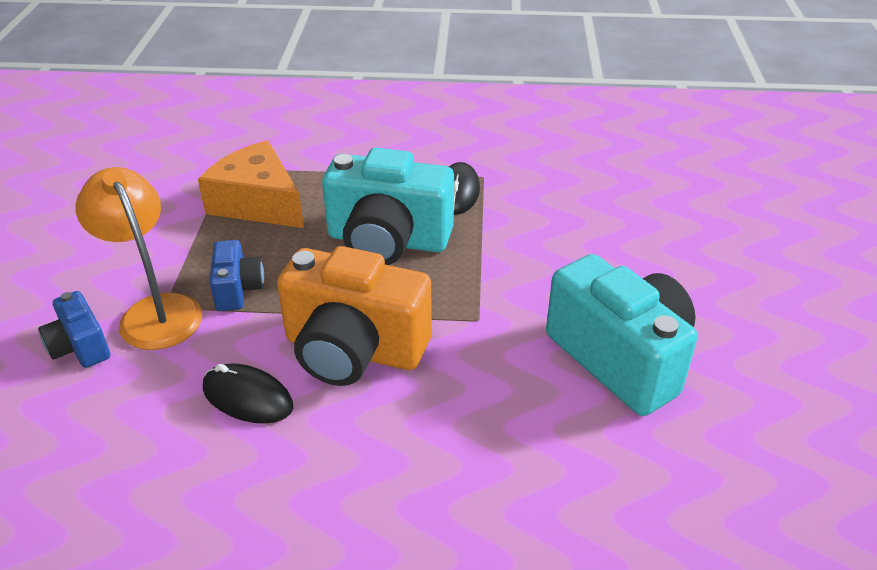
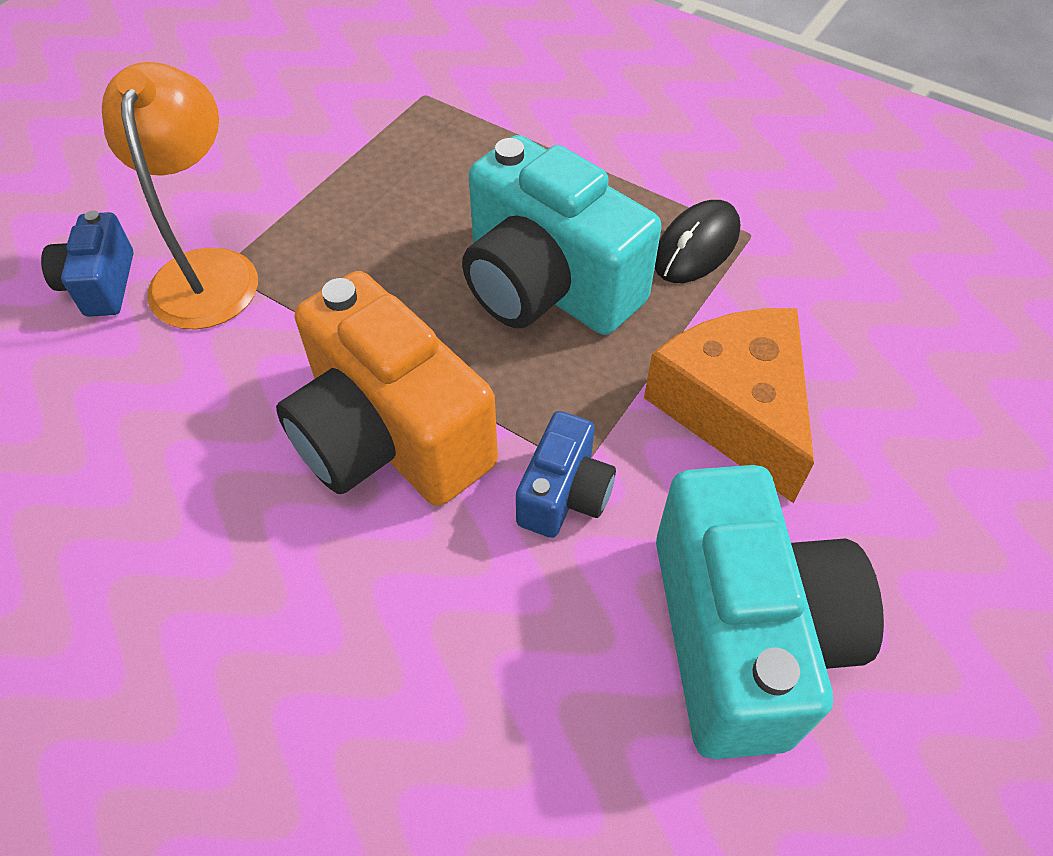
camera: 30 degrees right, 15 degrees up
(238, 289) = (316, 281): blue camera -> blue camera (564, 494)
(247, 397) = (221, 445): black mouse -> none
(257, 203) = (425, 160): orange cheese -> orange cheese (734, 409)

